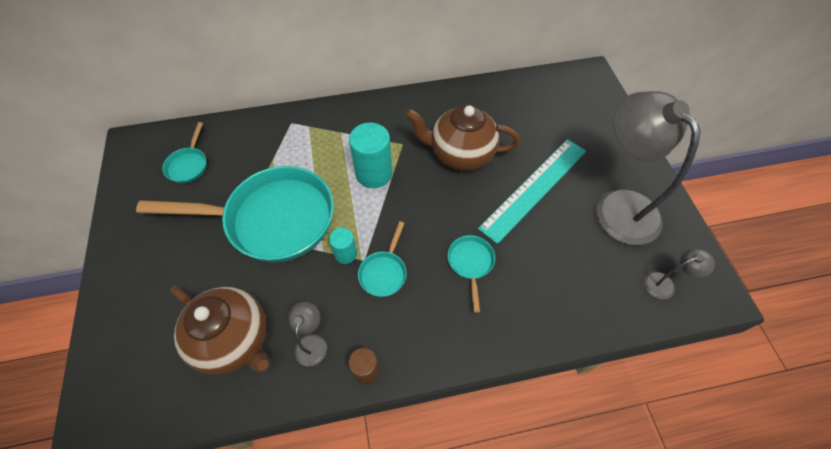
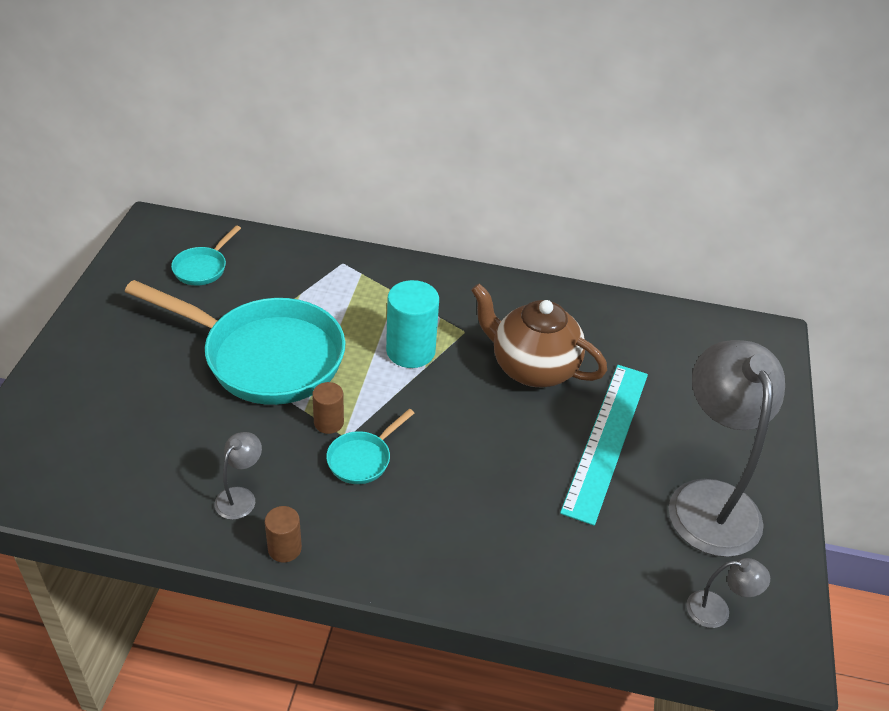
camera: 20 degrees right, 15 degrees down
(235, 340) = (159, 460): brown teapot -> none
(345, 253) = (328, 422): turquoise cylinder -> brown cylinder
(470, 264) = (472, 490): turquoise pan -> none
(534, 188) = (606, 440): turquoise ruler -> turquoise ruler turned 45 degrees counterclockwise

